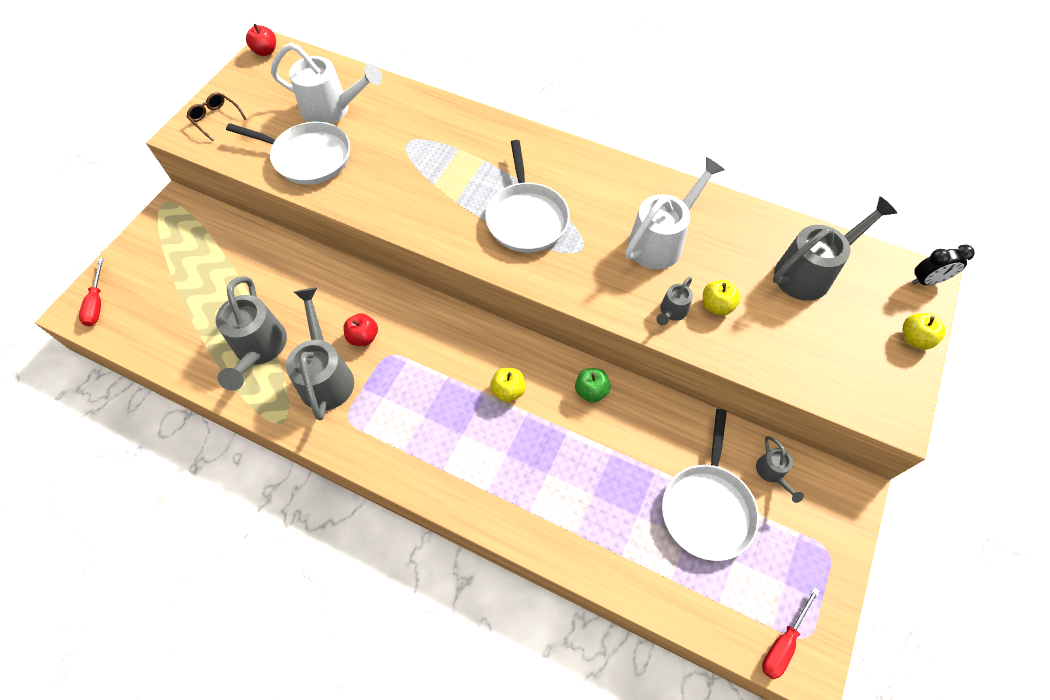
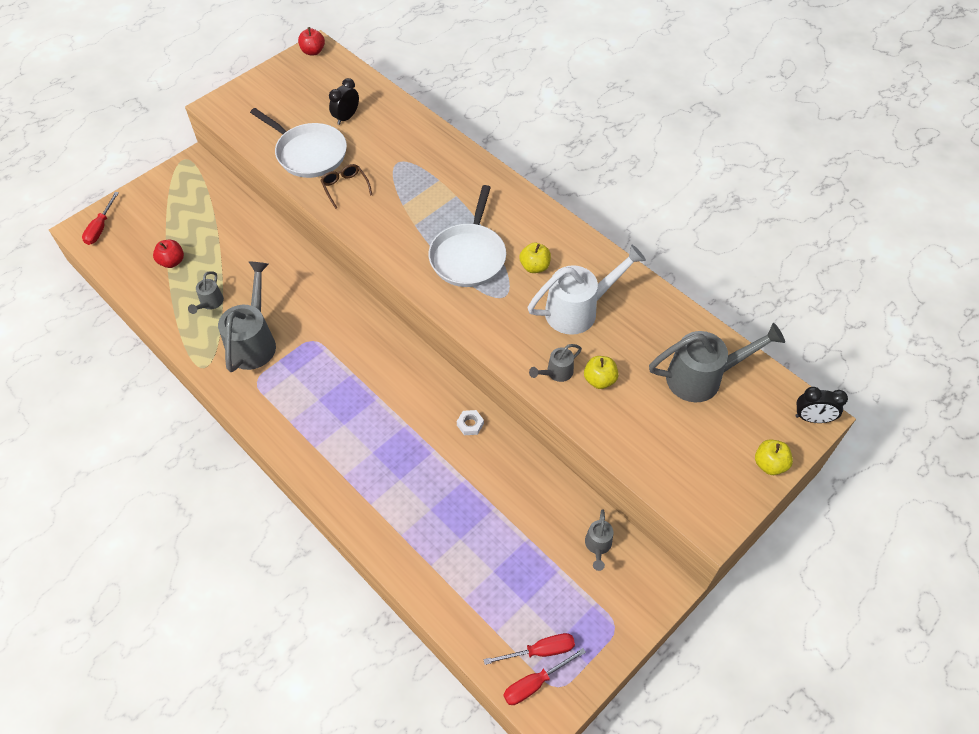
camera: 20 degrees right, 5 degrees down
(216, 119) = (248, 100): brown glasses -> brown glasses (345, 187)
(259, 349) = (210, 303): grey watering can -> grey watering can, size x0.49
(332, 110) = (346, 117): white watering can -> black clock
(363, 337) = (298, 319): red apple -> red apple (172, 261)
(508, 390) = (398, 401): yellow apple -> yellow apple (534, 266)
(591, 391) = (470, 424): green apple -> white nut
(707, 508) = (524, 554): white pan -> none
(771, 605) = (540, 651): none -> red screwdriver

